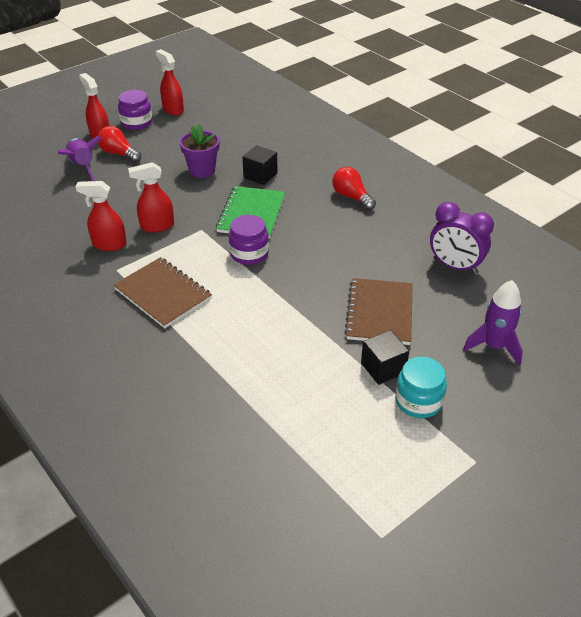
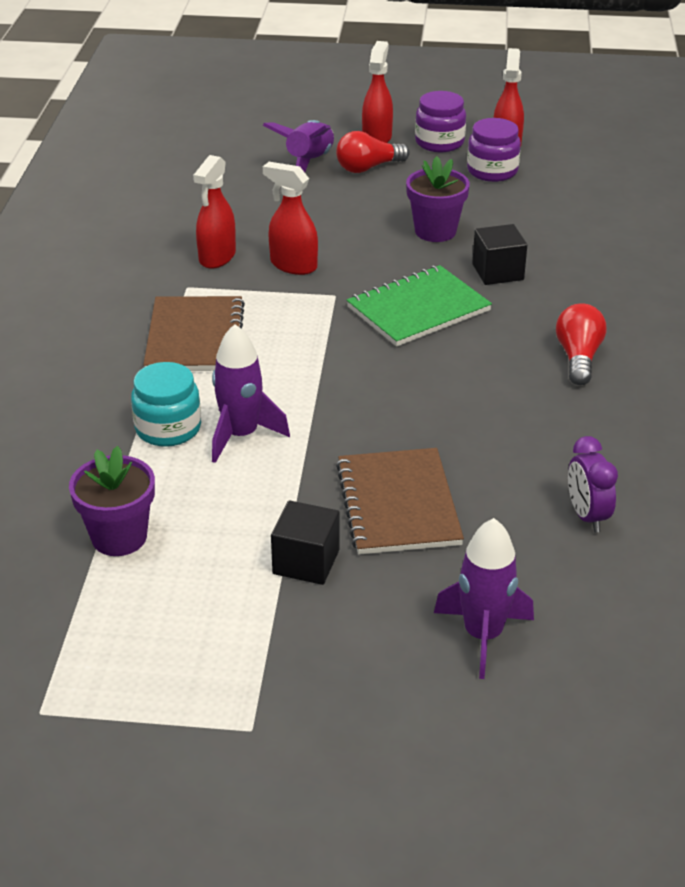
camera: 45 degrees right, 5 degrees down
(109, 244) = (217, 257): red spray bottle -> red spray bottle turned 120 degrees counterclockwise
(119, 154) = (368, 168): red light bulb -> red light bulb turned 105 degrees counterclockwise
(249, 253) = (348, 350): purple jar -> purple jar (492, 171)
(263, 329) = (241, 435): none -> purple rocket
(284, 422) = (119, 537): none -> purple flower pot
(379, 313) = (398, 504): brown notebook -> brown notebook turned 60 degrees counterclockwise
(418, 401) = (290, 623): turquoise jar -> turquoise jar (168, 428)
(455, 266) = (587, 516): purple clock -> purple clock, size x0.66

